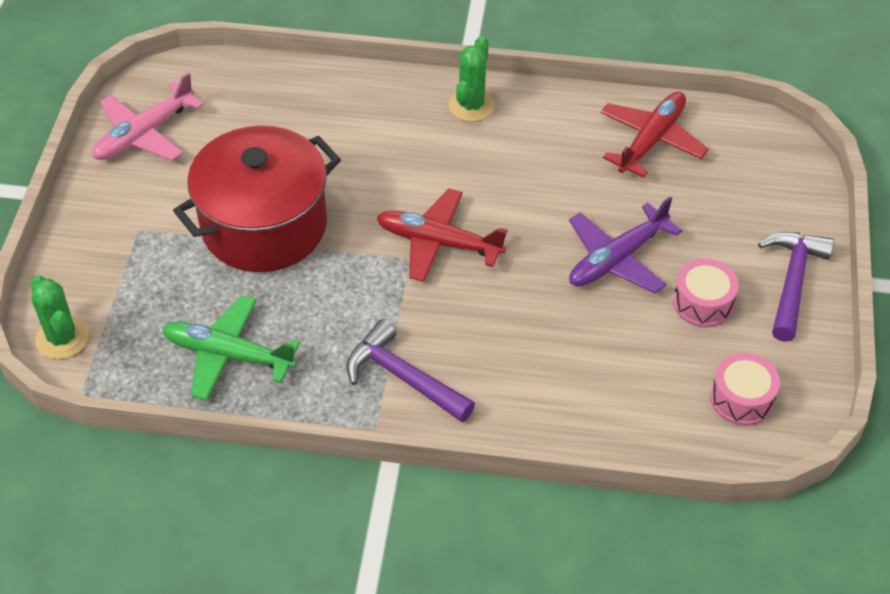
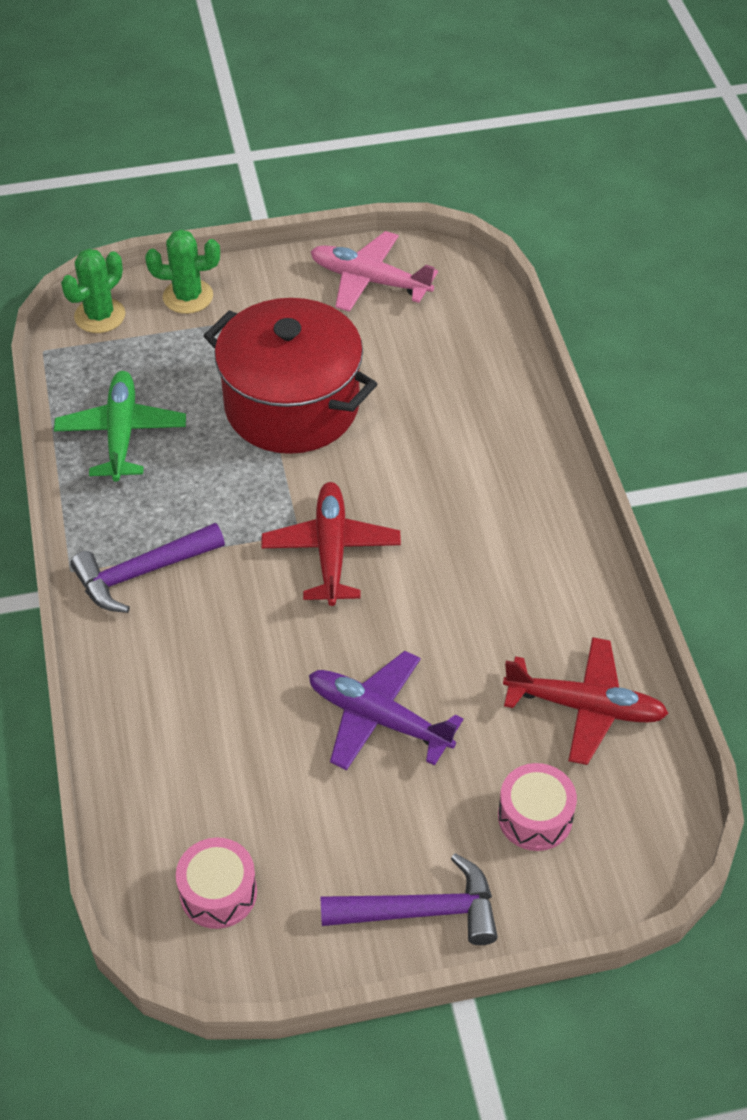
camera: 70 degrees right, 0 degrees up
(403, 377) = (141, 573): purple hammer -> purple hammer turned 135 degrees counterclockwise
(471, 105) = (548, 520): green cactus -> green cactus (188, 297)
(703, 303) = (347, 821): pink drum -> pink drum (535, 817)

